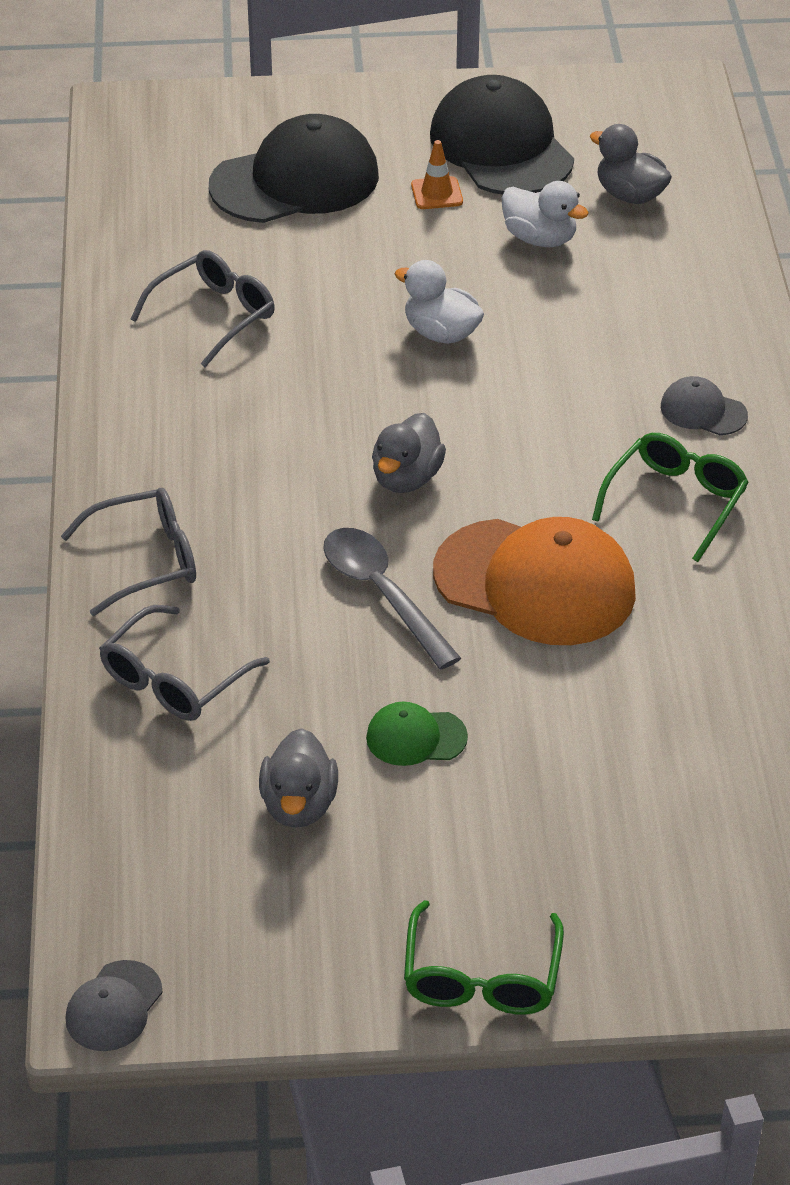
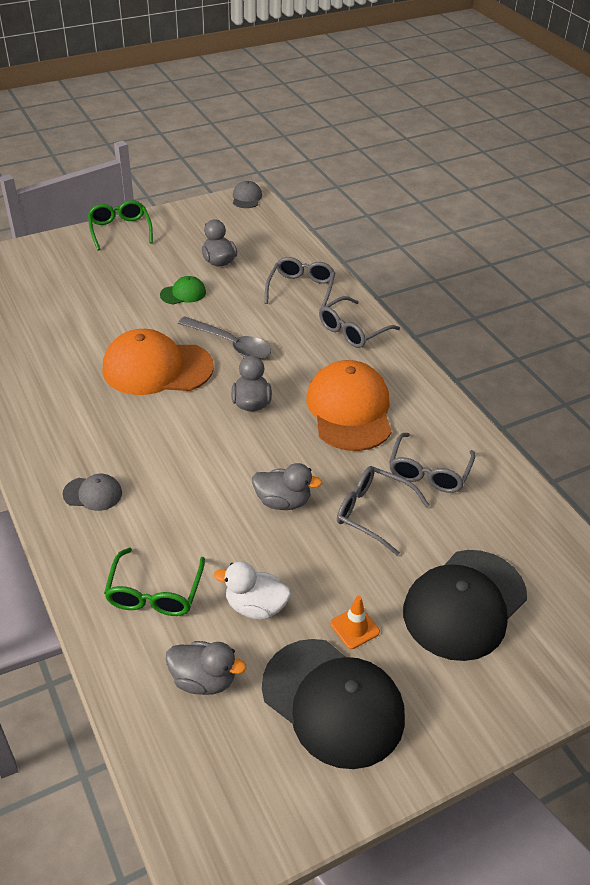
camera: 155 degrees right, 0 degrees up
(259, 426) = (349, 410): none -> orange cap
(330, 290) = (373, 513): none -> grey glasses
(441, 333) = (283, 501): white duck -> grey duck
(675, 501) = (95, 430): green glasses -> green glasses (154, 593)

